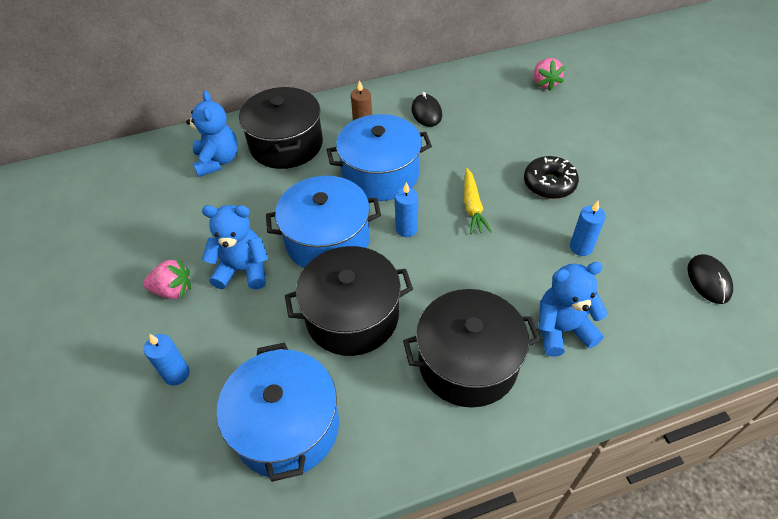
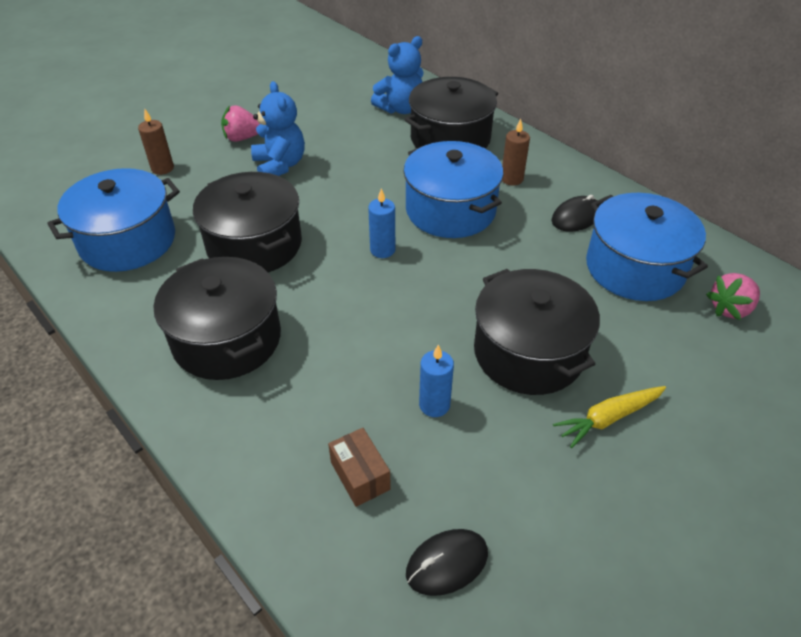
camera: 65 degrees right, 5 degrees down
(173, 290) = (242, 138): pink strawberry -> pink strawberry turned 105 degrees clockwise
(176, 374) = (162, 168): blue candle -> brown candle
(327, 240) = (339, 202): blue pot -> blue pot (635, 268)
(472, 206) = (446, 292): yellow carrot -> yellow carrot (608, 418)
(549, 184) = (528, 352): black donut -> black pot
(562, 329) = (297, 409): blue teddy bear -> none
(633, 306) = (360, 476): none -> brown box

